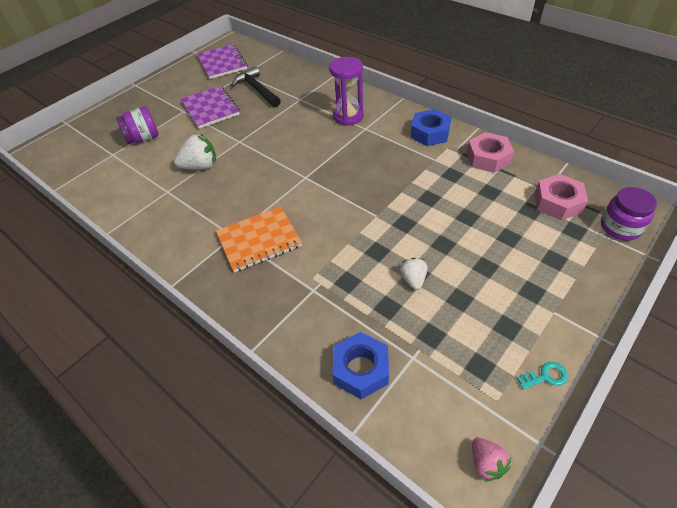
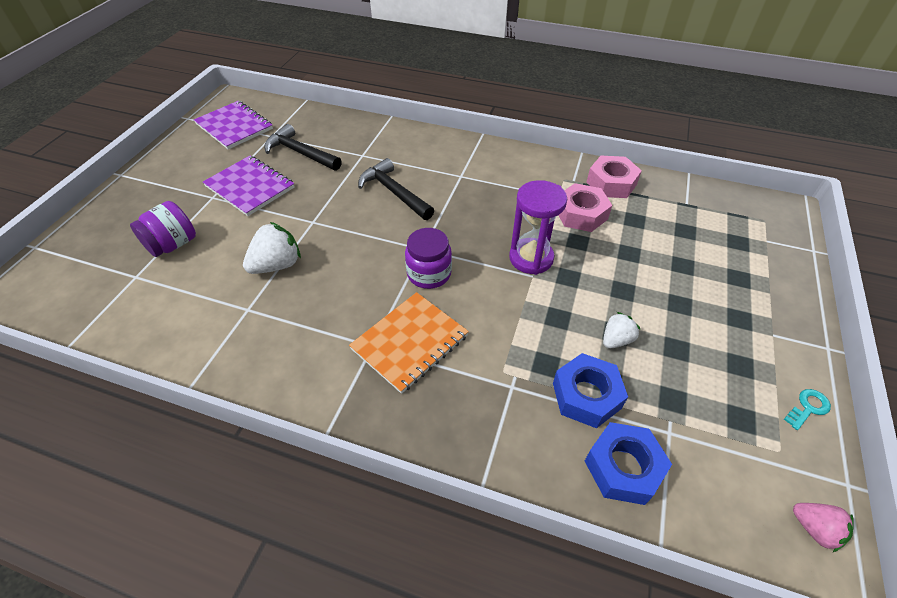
camera: 25 degrees left, 0 degrees up
(307, 131) = (394, 192): none -> black hammer
(348, 116) = (433, 165): purple hourglass -> purple hourglass (531, 258)
(413, 279) = (616, 340): white strawberry -> white strawberry turned 75 degrees clockwise
(430, 133) = (535, 168): blue nut -> blue nut (586, 395)
(557, 202) = (705, 216): pink nut -> pink nut (581, 214)
(620, 227) = (775, 228): purple jar -> purple jar (429, 273)

